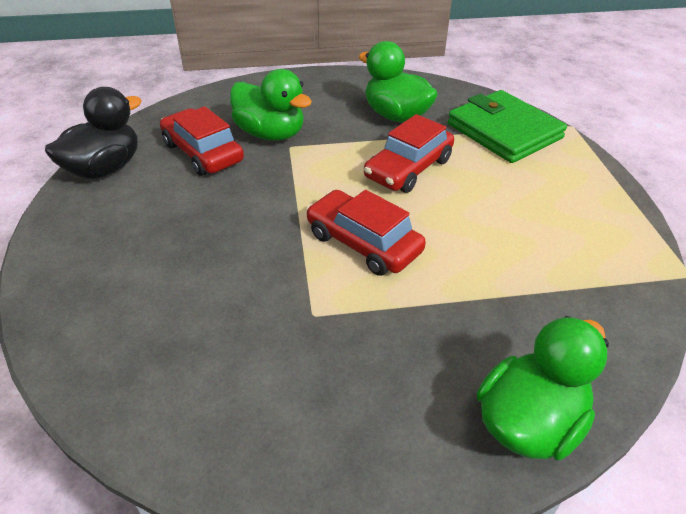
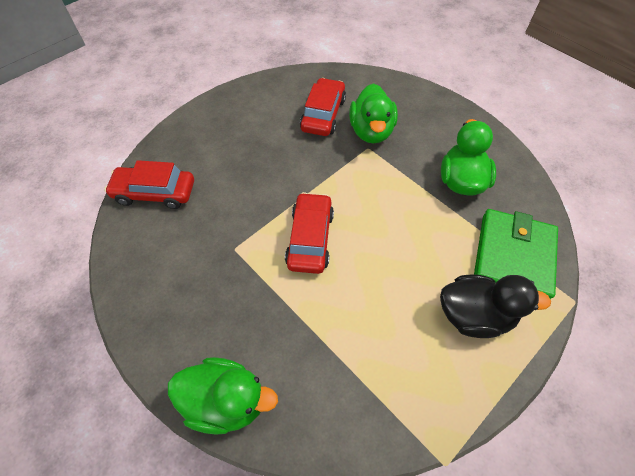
camera: 55 degrees right, 15 degrees up
(105, 169) = (272, 87): black duck -> black duck (474, 315)
(408, 168) = (405, 221): red car -> red car (155, 193)

